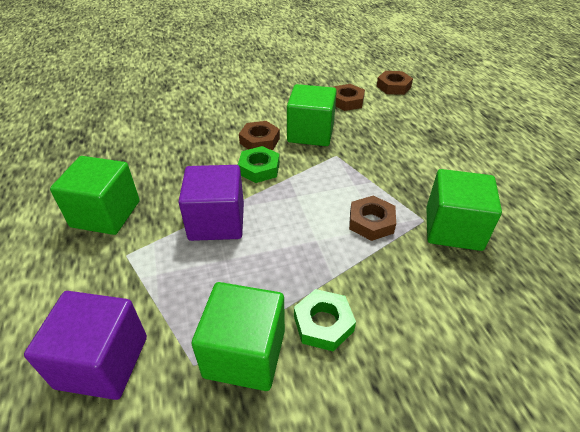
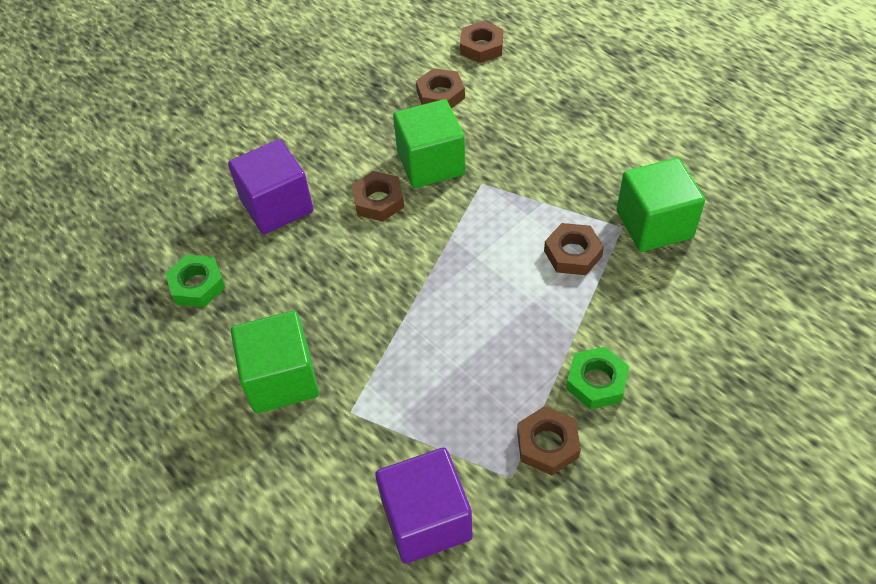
camera: 25 degrees left, 10 degrees up
(216, 221) = (414, 328): purple cube -> purple cube (277, 206)
(245, 353) = (547, 444): green cube -> brown nut
(259, 168) = (408, 240): green nut -> green nut (197, 285)

